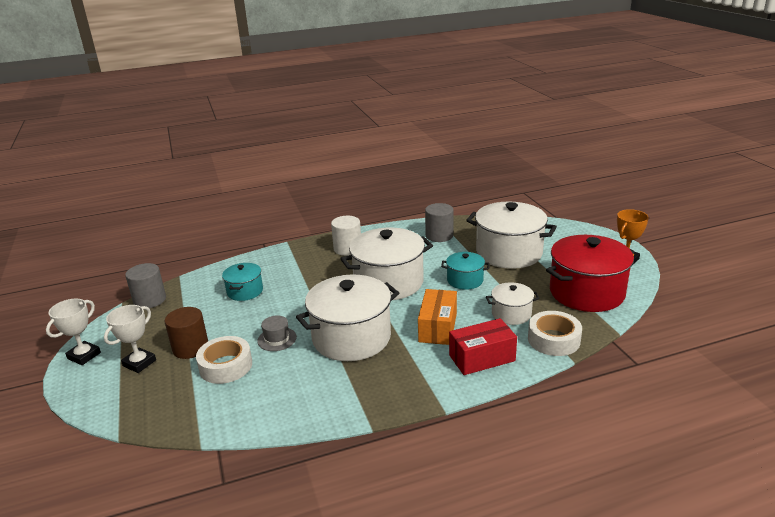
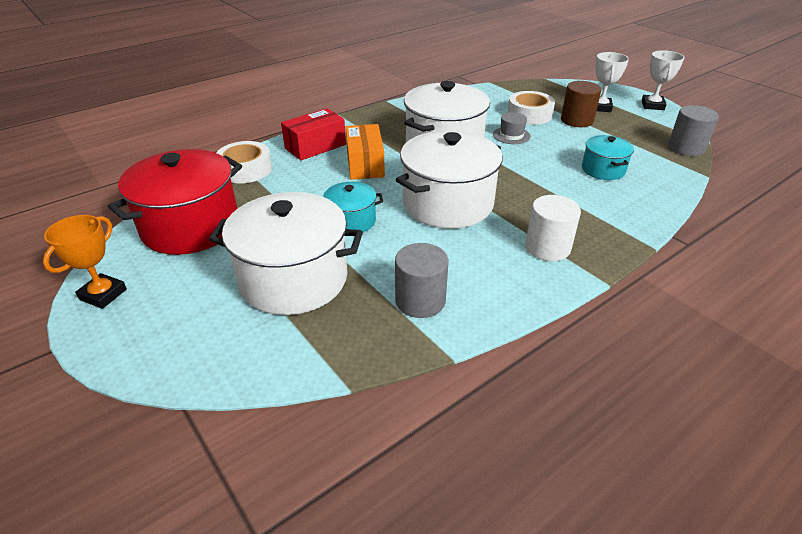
camera: 160 degrees right, 10 degrees up
(511, 314) = (288, 188): white pot -> none

